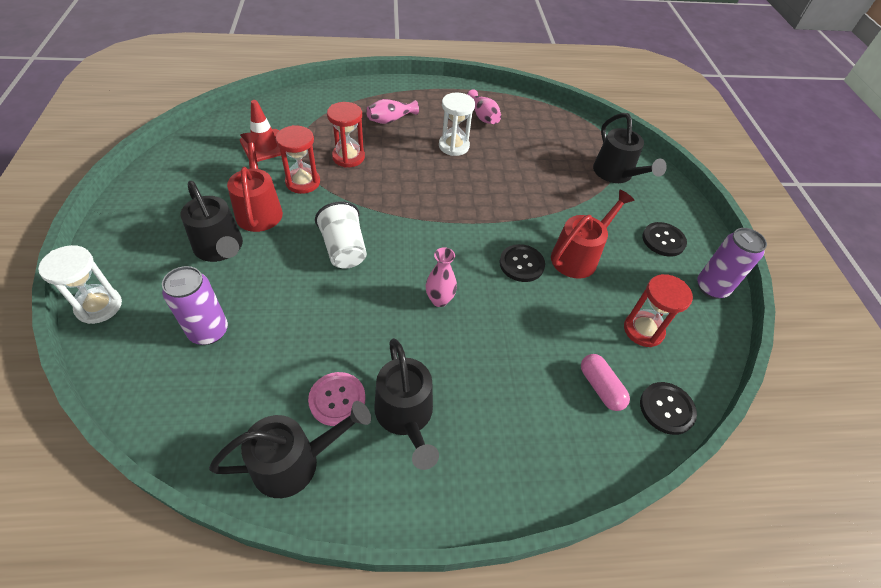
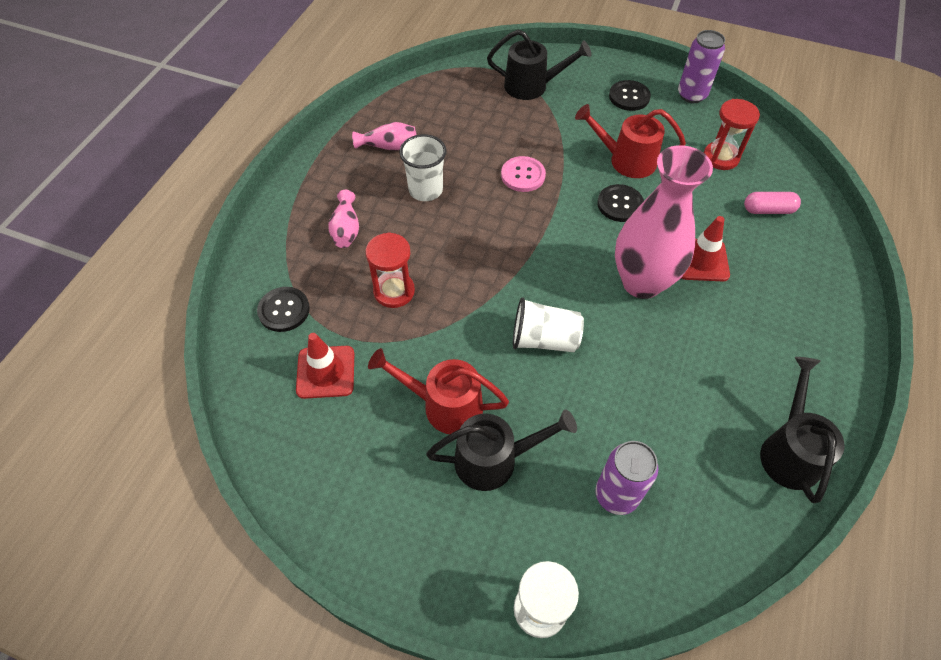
camera: 60 degrees left, 5 degrees up
(303, 182) = (417, 349): red hourglass -> none
(337, 399) = (732, 400): pink button -> pink button (523, 175)
(406, 417) = (763, 352): black watering can -> none
(439, 300) = (641, 282): pink vase -> pink vase, size x2.29
(453, 146) = (425, 190): white hourglass -> white cup
(493, 340) = (701, 260): none -> red traffic cone
(579, 256) = (625, 160): red watering can -> red watering can turned 60 degrees counterclockwise
(666, 409) = (797, 180): black button -> black button (284, 310)

